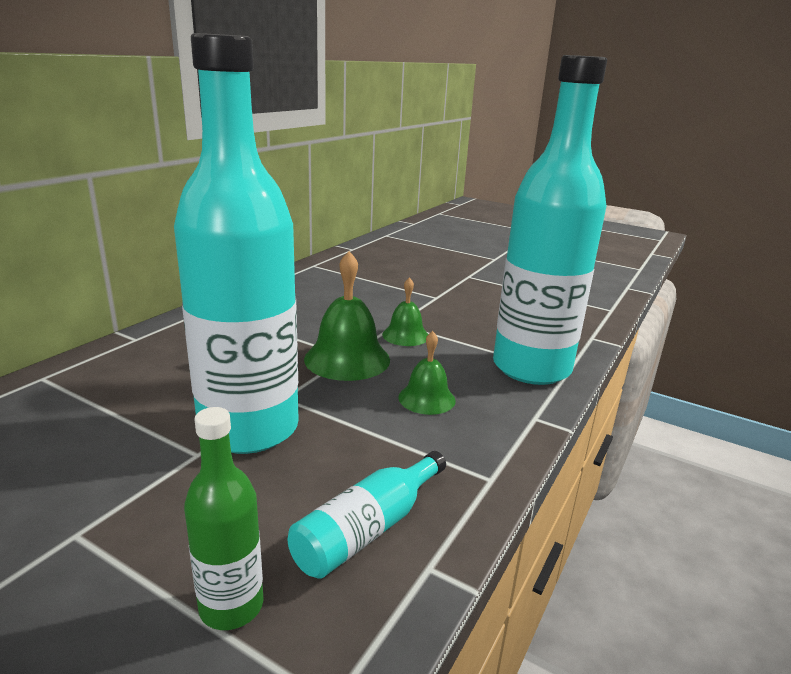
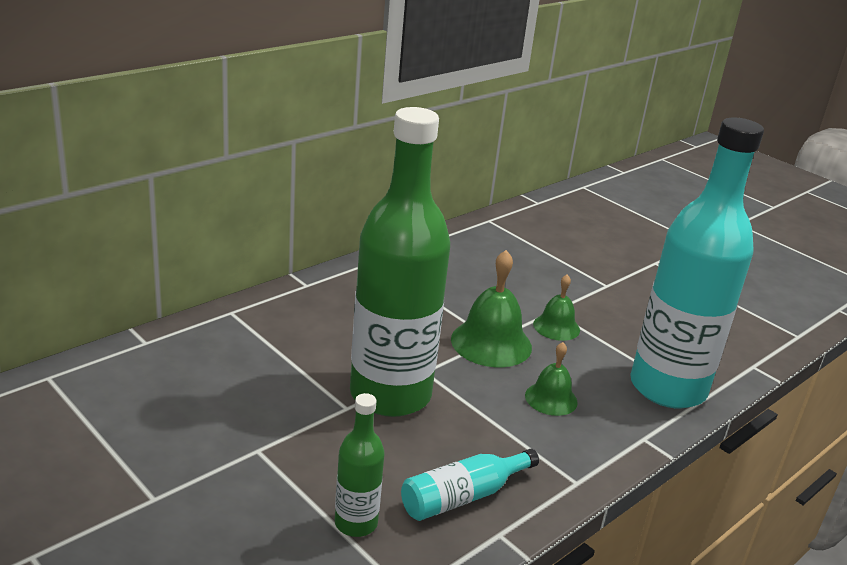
camera: 15 degrees right, 5 degrees up
(249, 429) = (390, 395): turquoise bottle -> green bottle

